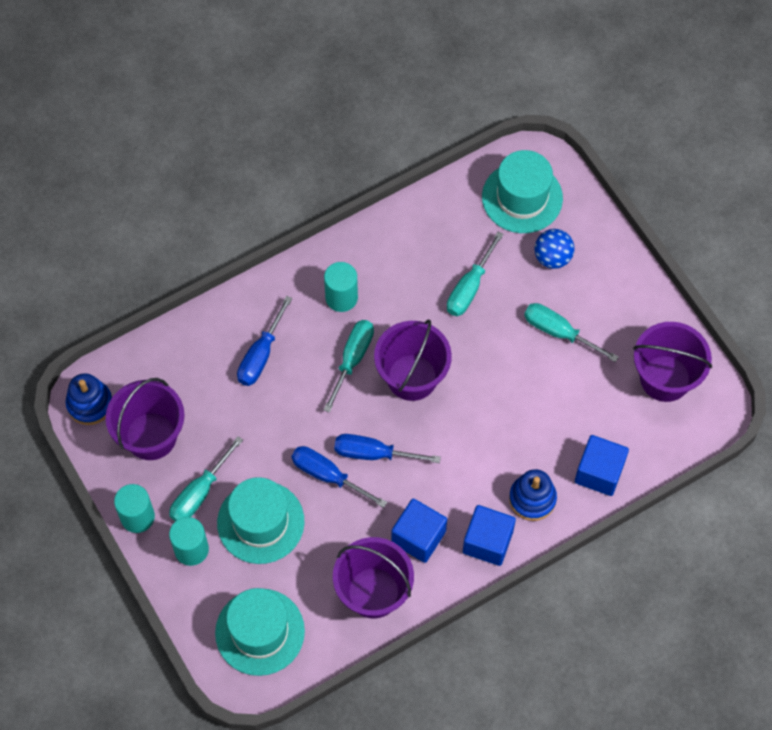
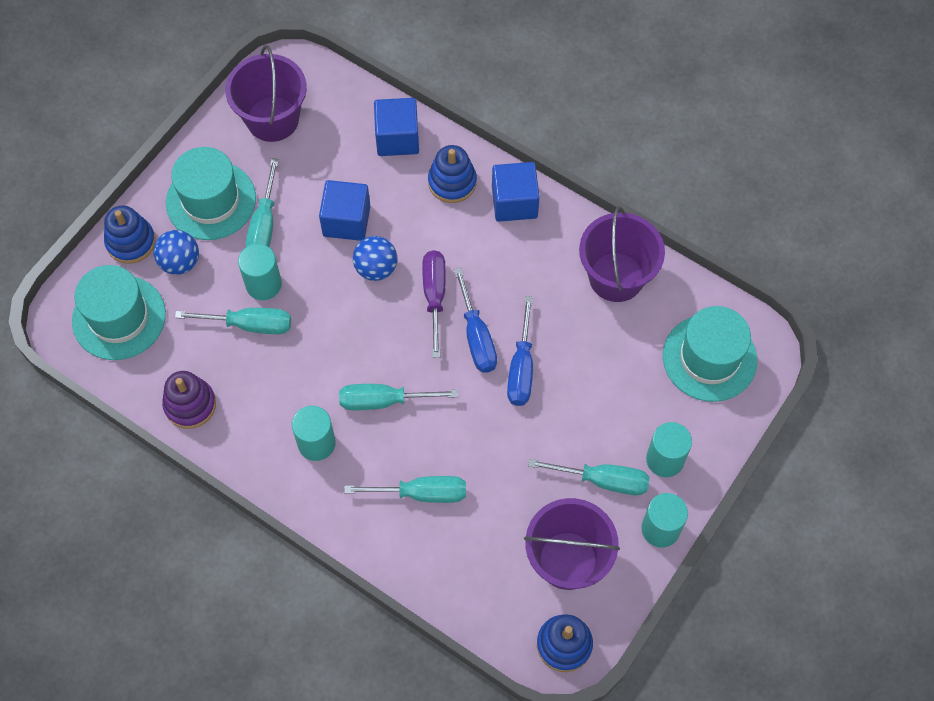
camera: 115 degrees left, 0 degrees up
(260, 522) = (602, 408): turquoise hat -> turquoise hat (211, 200)
(261, 355) = (421, 493): blue screwdriver -> turquoise screwdriver
(412, 377) = (376, 336): purple bucket -> none
(418, 537) = (541, 261): blue cube -> blue cube (346, 221)
(420, 222) = (190, 405): none -> purple stacking toy
(427, 437) = (434, 296): none -> purple screwdriver
(476, 402) = (376, 268): none -> blue ball
(502, 311) = (263, 284): none -> turquoise cylinder
(589, 228) = (131, 242): none -> blue stacking toy

